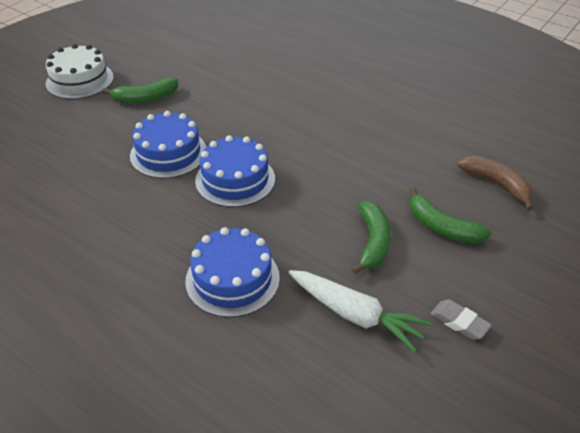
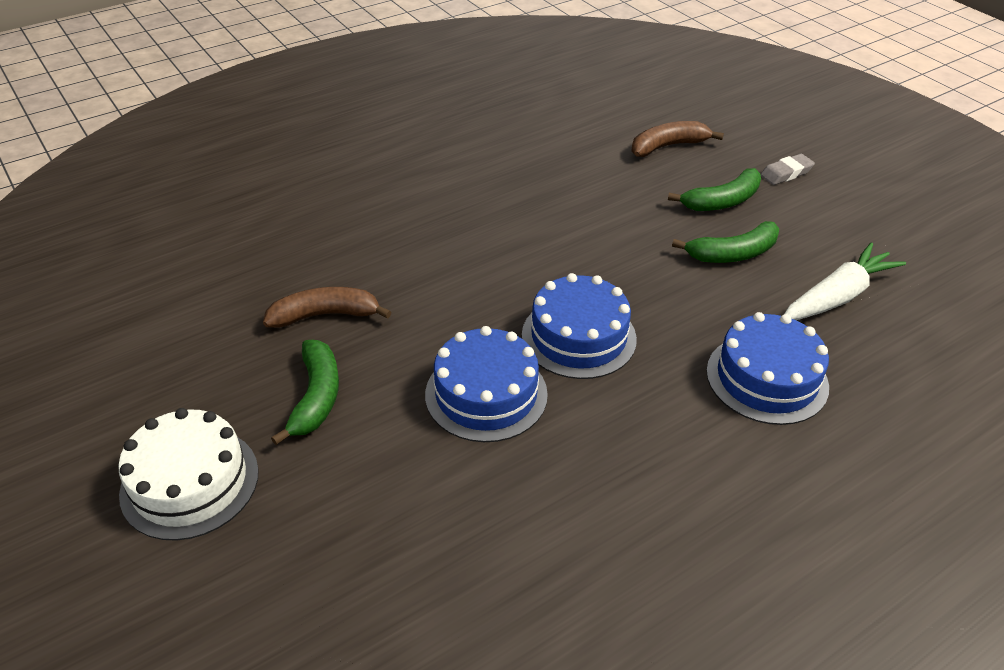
camera: 70 degrees left, 0 degrees up
(209, 84) = (325, 315): none -> brown banana
(373, 242) = (733, 254): green banana -> green banana turned 135 degrees clockwise
(459, 322) = (856, 233): grey eraser -> grey eraser (786, 173)

